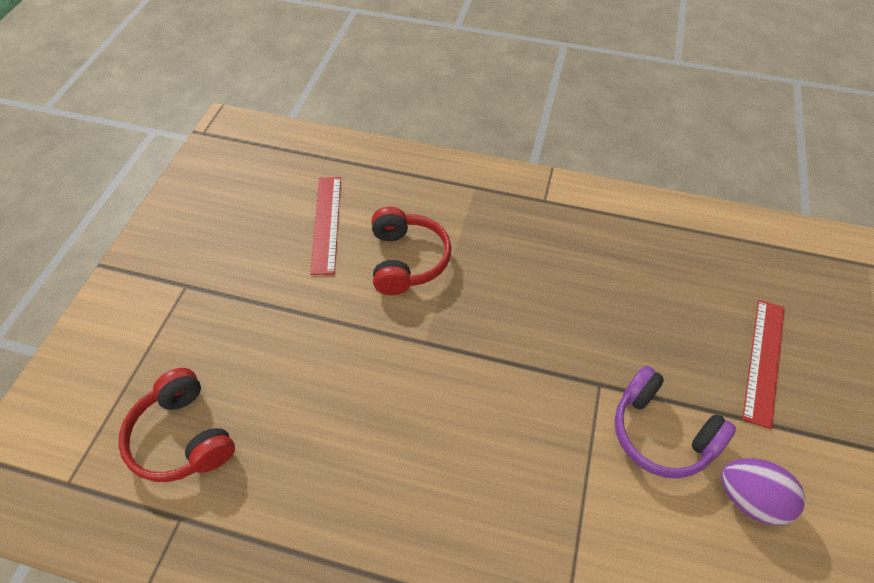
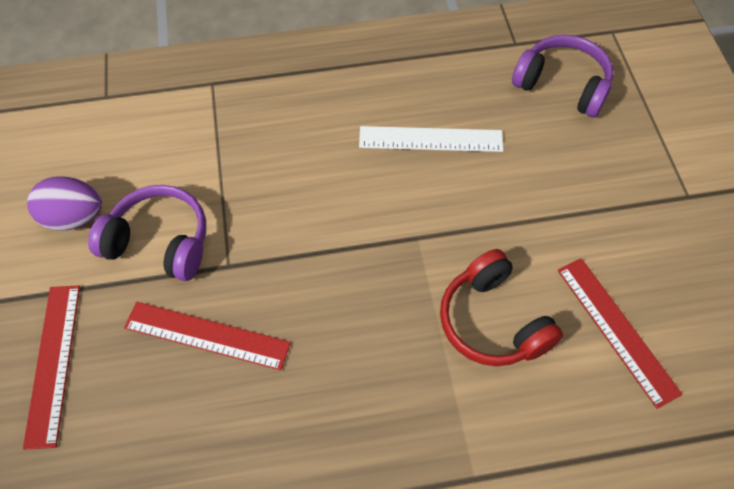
camera: 155 degrees right, 5 degrees up
(182, 437) = (562, 85): red headphones -> purple headphones
(355, 433) = (430, 139): none -> white ruler
(631, 333) = (207, 335): none -> red ruler

